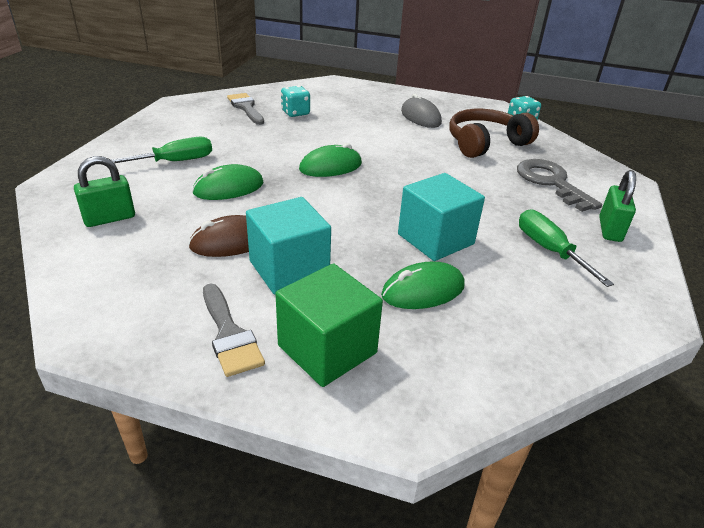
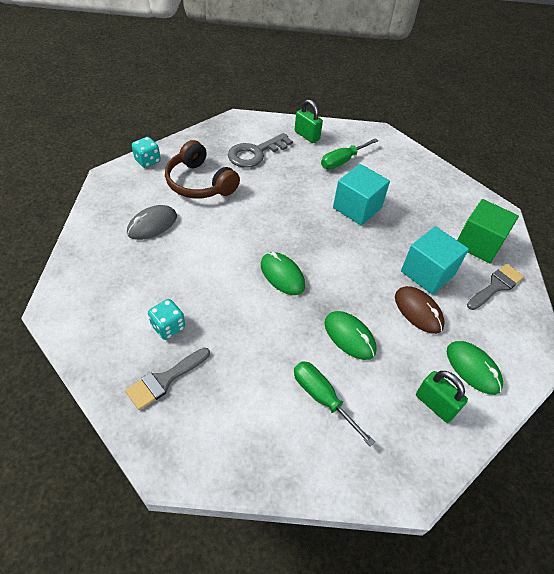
camera: 105 degrees left, 15 degrees up
(423, 290) = (411, 211): green mouse -> green mouse (473, 368)
(610, 229) = (307, 135): green padlock -> green padlock turned 45 degrees clockwise

